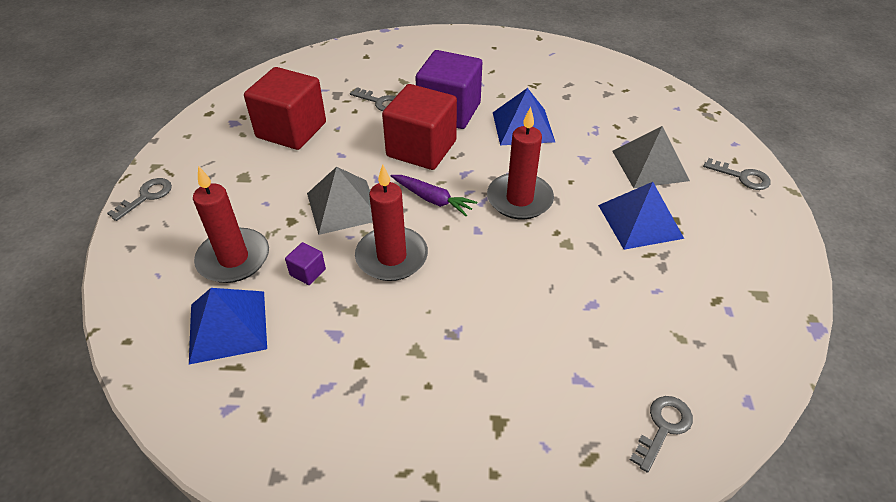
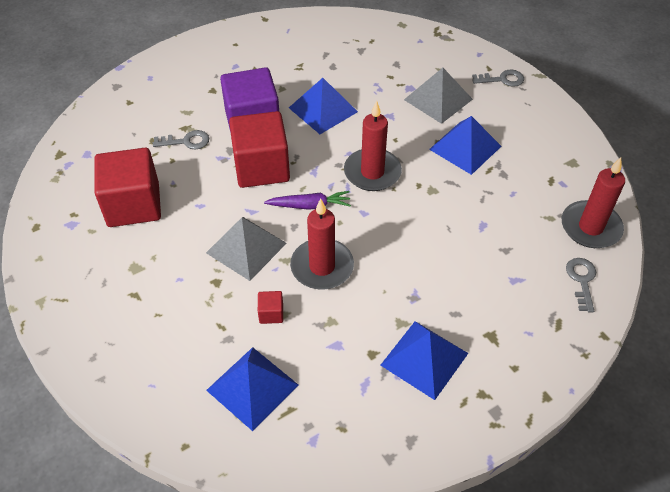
camera: 35 degrees left, 5 degrees up
(146, 196) = (65, 331): grey key -> none
(233, 258) = (201, 337): red candle -> red candle (590, 227)
(307, 272) = (271, 313): purple cube -> red cube
(405, 400) = (424, 359): none -> blue pyramid

